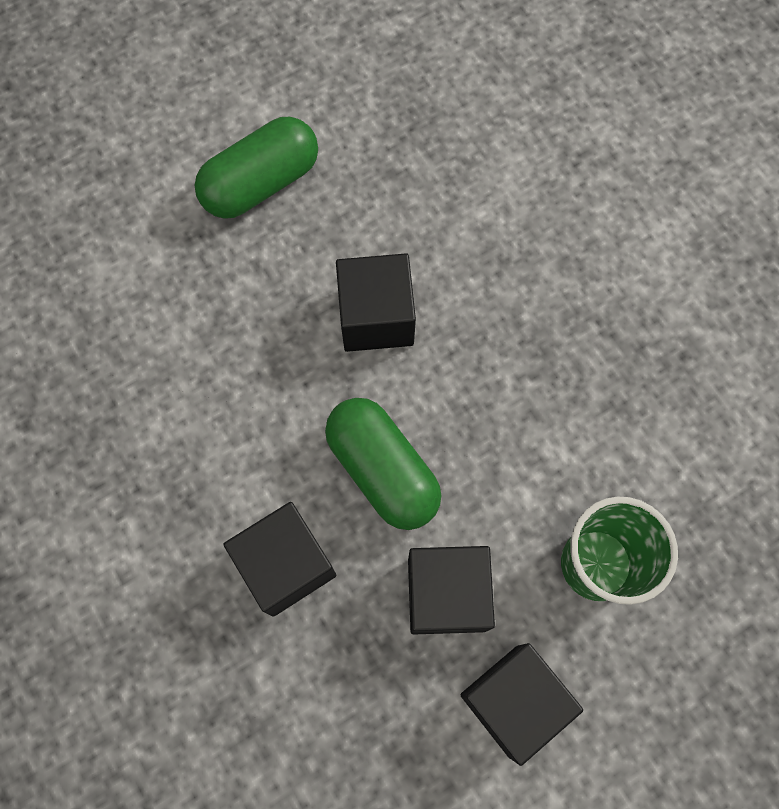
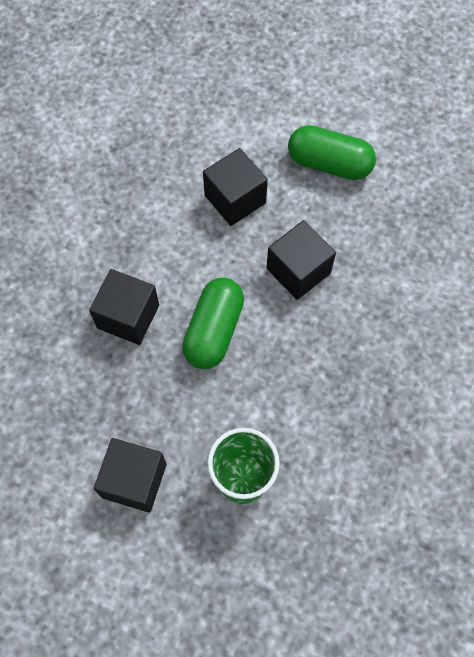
camera: 55 degrees right, 5 degrees down
(446, 594) = (168, 408): black cube -> black cube (235, 199)

